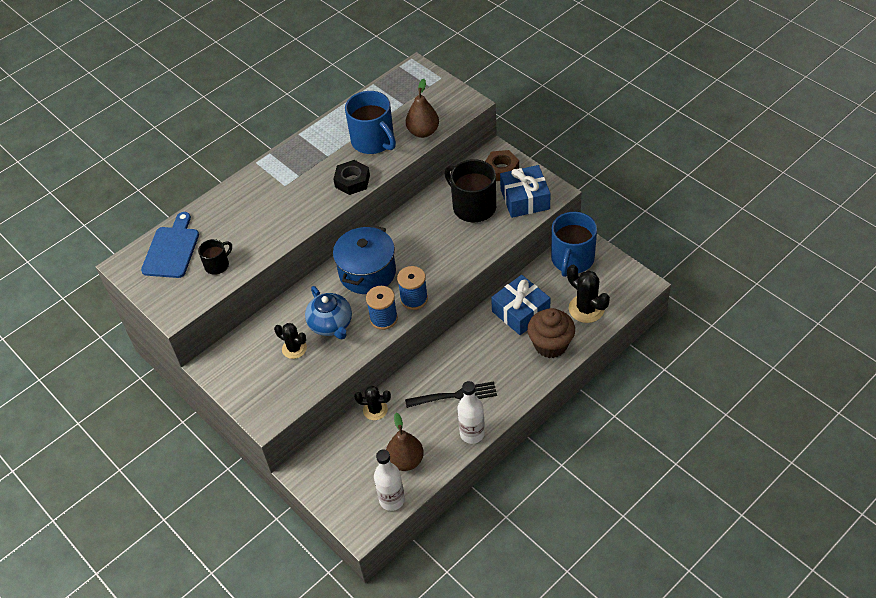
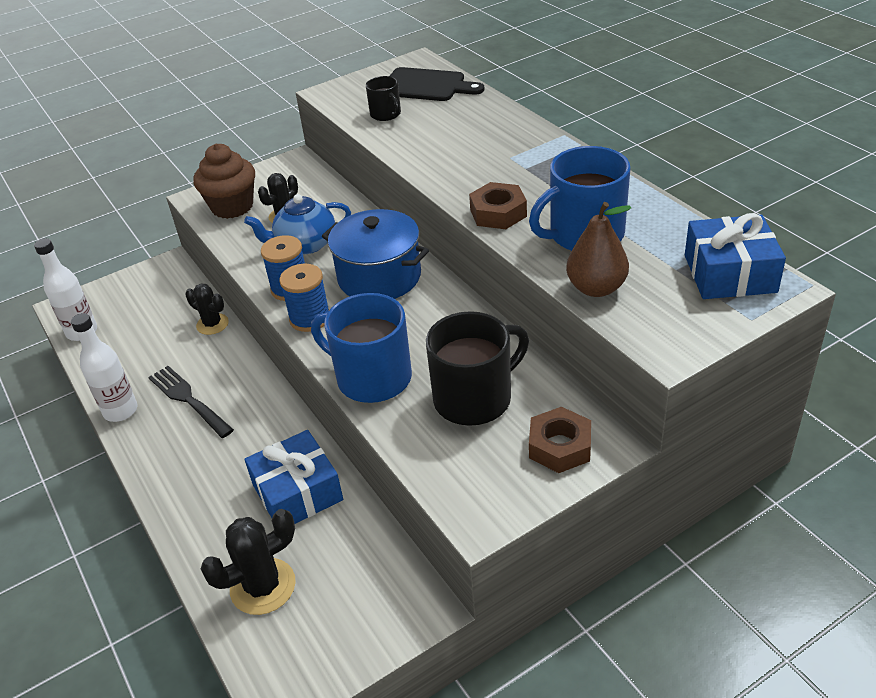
camera: 100 degrees right, 10 degrees down
(172, 249) = (426, 86): blue cutting board -> black cutting board
(352, 181) = (498, 213): black nut -> brown nut
(375, 410) = (212, 324): black cactus -> black cactus turned 75 degrees counterclockwise
(406, 460) = (124, 346): brown pear -> none
(455, 396) = (189, 399): black fork -> black fork turned 135 degrees clockwise
(525, 199) = (472, 470): blue gift -> blue gift (729, 273)
(550, 345) = (215, 522): brown cupcake -> brown cupcake (232, 207)
(572, 259) = (382, 586): blue mug -> blue mug (372, 378)

